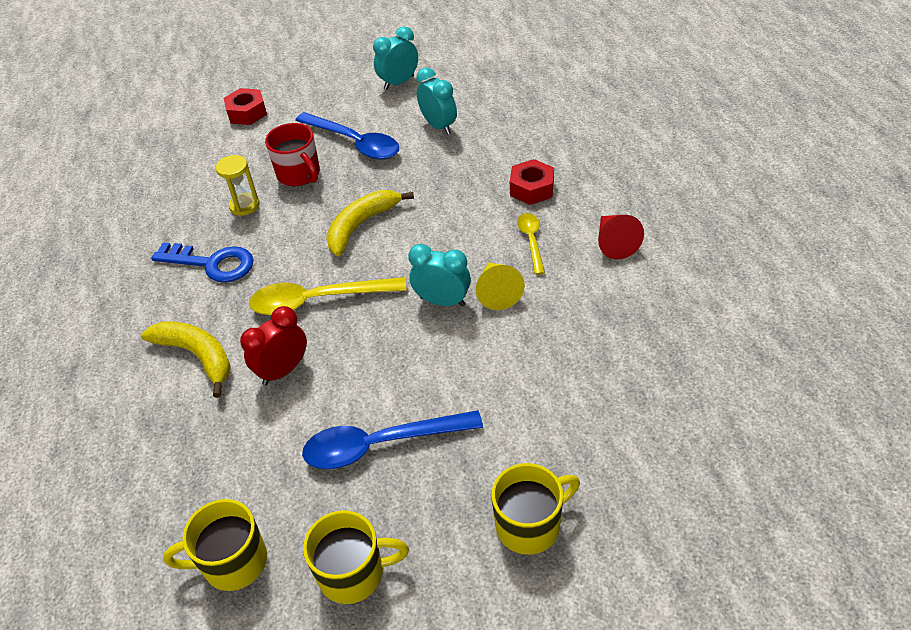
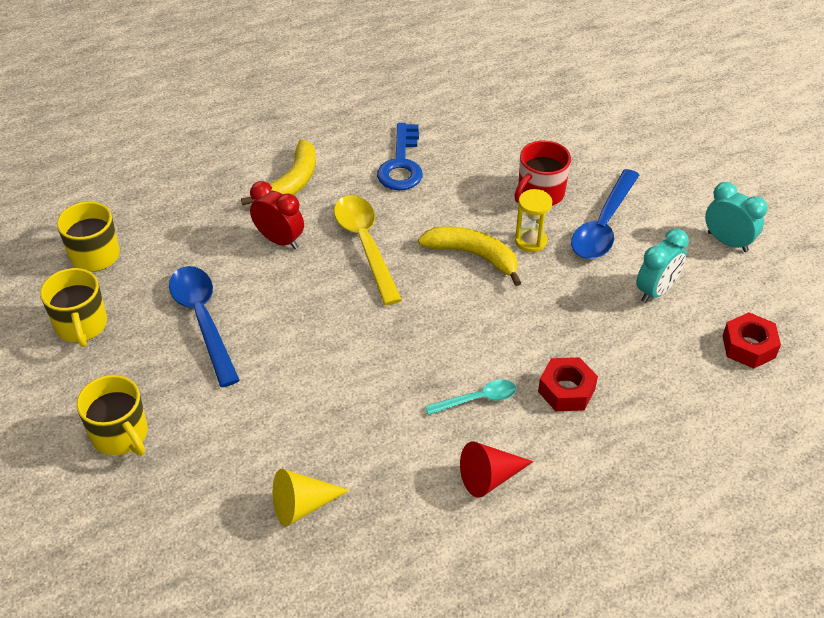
camera: 75 degrees right, 0 degrees up
(244, 206) = (483, 166): yellow hourglass -> yellow hourglass (530, 241)
(247, 113) = (628, 133): red nut -> red nut (748, 346)
(442, 301) = (377, 336): turquoise clock -> none
(497, 292) = (396, 378): yellow cone -> yellow cone (303, 505)
(531, 241) = (477, 399): yellow spoon -> turquoise spoon

